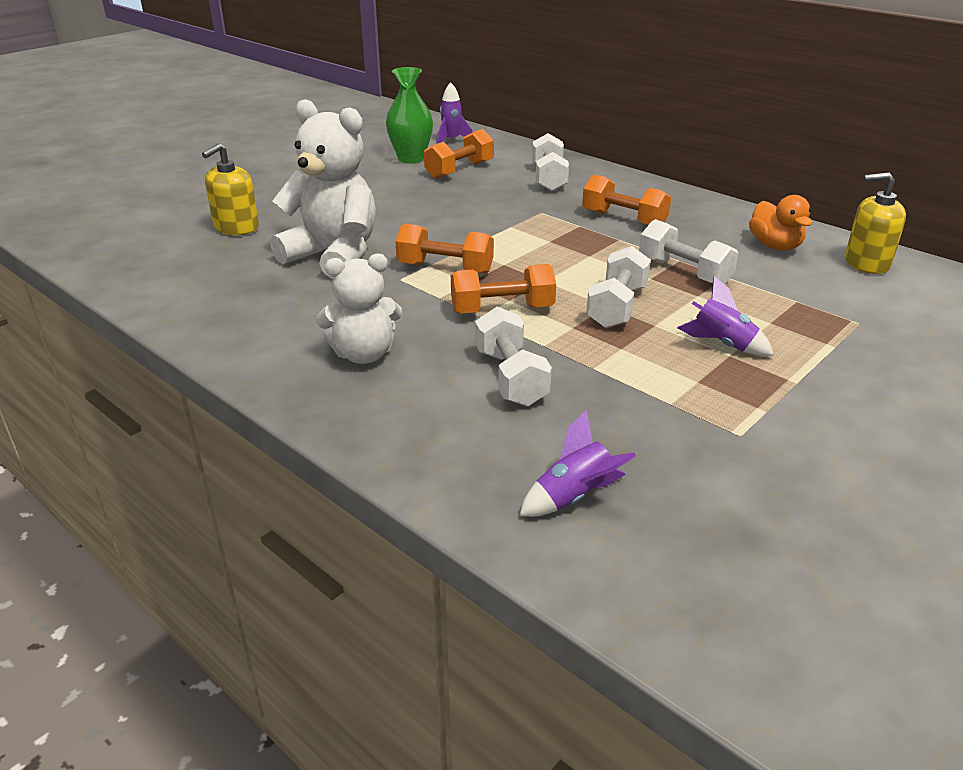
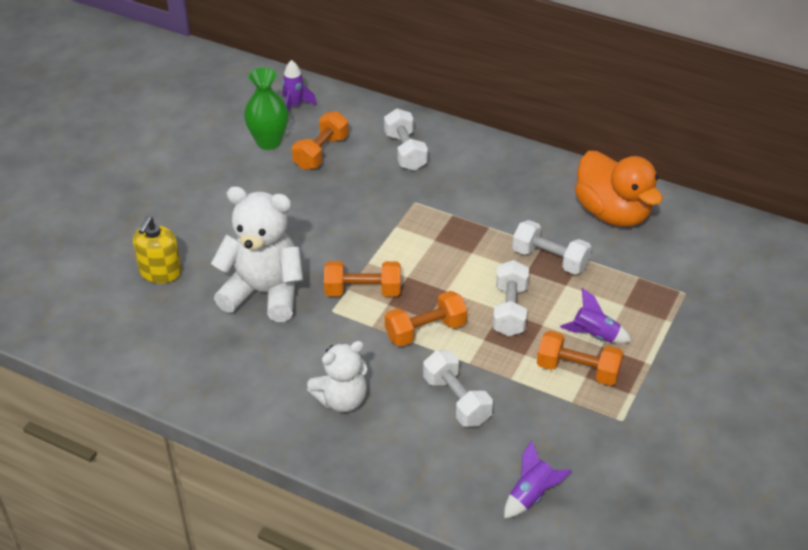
camera: 15 degrees left, 10 degrees up
(624, 219) = (486, 200): orange dumbbell -> orange dumbbell (578, 370)
(775, 246) = (612, 213): orange duck -> orange duck, size x1.71
(866, 263) = (683, 222): yellow soap dispenser -> none

